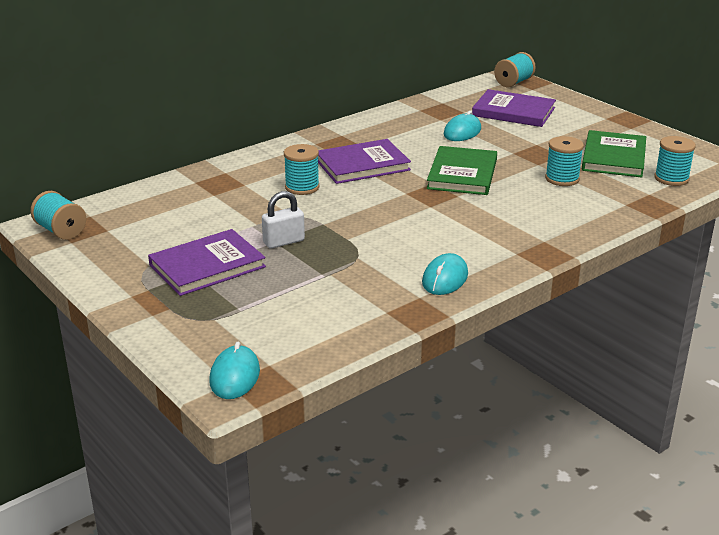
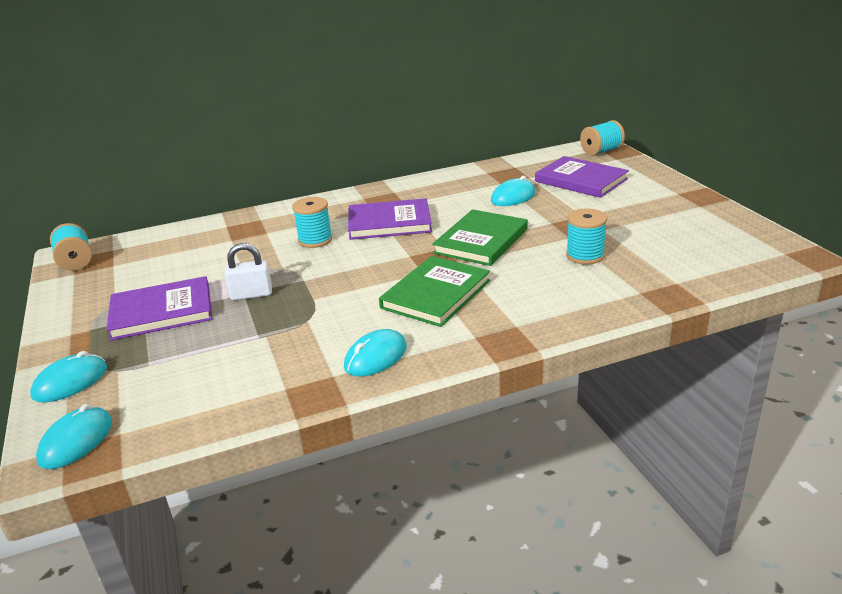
camera: 20 degrees right, 0 degrees up
(177, 334) = (70, 382): none -> turquoise mouse
(614, 157) = (660, 237): green book -> green book (436, 294)
(671, 178) = (714, 267): turquoise spool -> none

